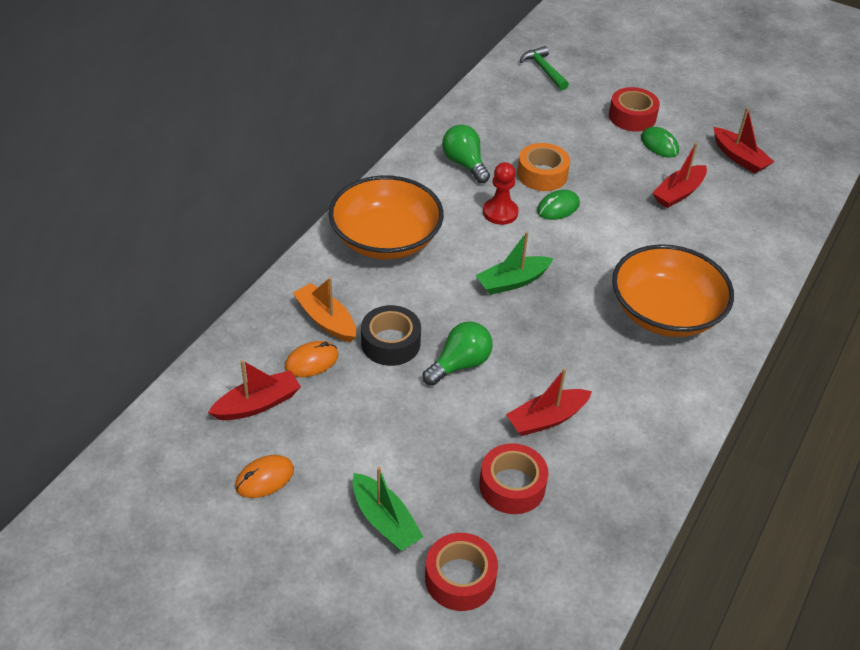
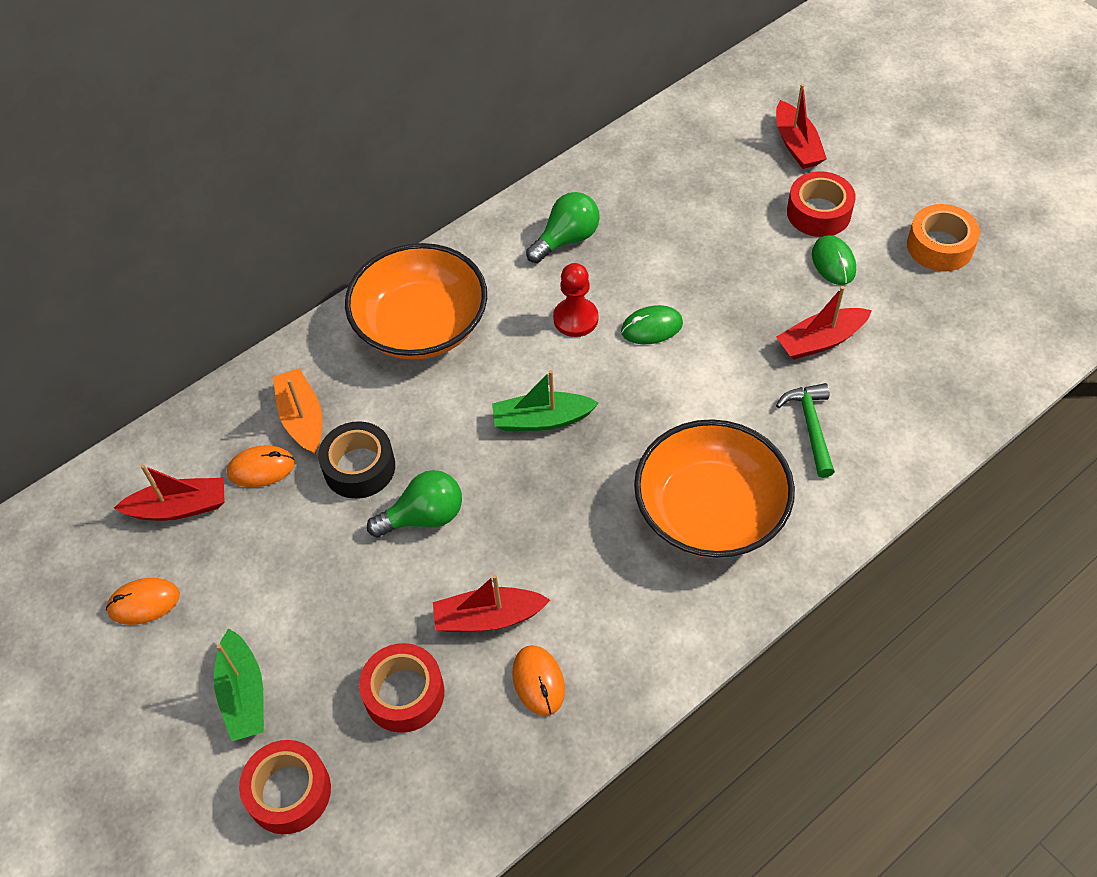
camera: 25 degrees right, 10 degrees up
(464, 164) = (567, 239): green light bulb -> green light bulb turned 60 degrees clockwise
(542, 174) = (656, 275): orange tape -> orange tape (939, 246)
(544, 70) = (737, 119): green hammer -> green hammer (811, 427)
(607, 451) = (538, 681): none -> orange mouse
(739, 157) = (933, 305): red boat -> red boat (796, 145)

